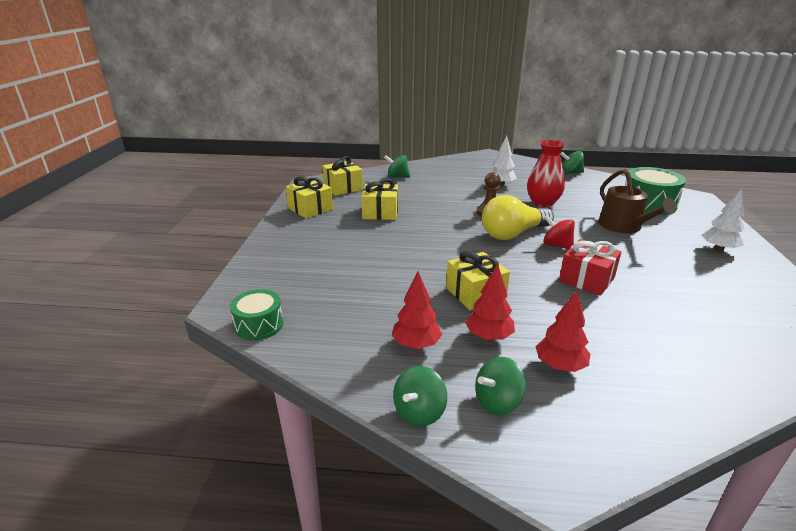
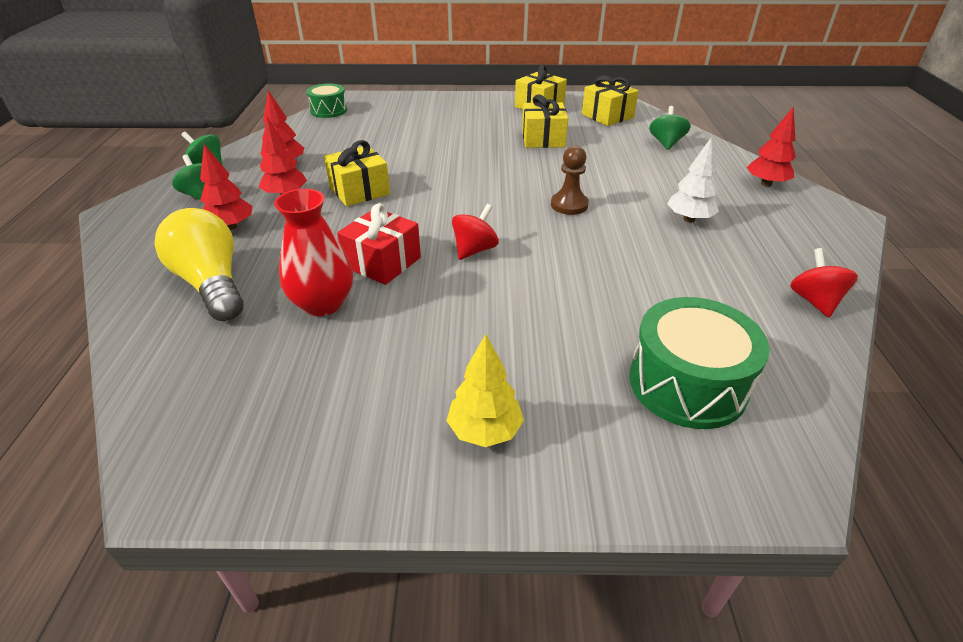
camera: 85 degrees right, 10 degrees up
(456, 163) = (766, 184): none -> red tree
(513, 234) = (504, 219): yellow light bulb -> yellow light bulb (212, 284)
(542, 203) = (628, 252): red vase -> red vase (323, 304)
(570, 173) = (814, 301): green spinning top -> red spinning top
(623, 226) = (558, 325): brown watering can -> none
(718, 249) = (485, 430): white tree -> yellow tree

